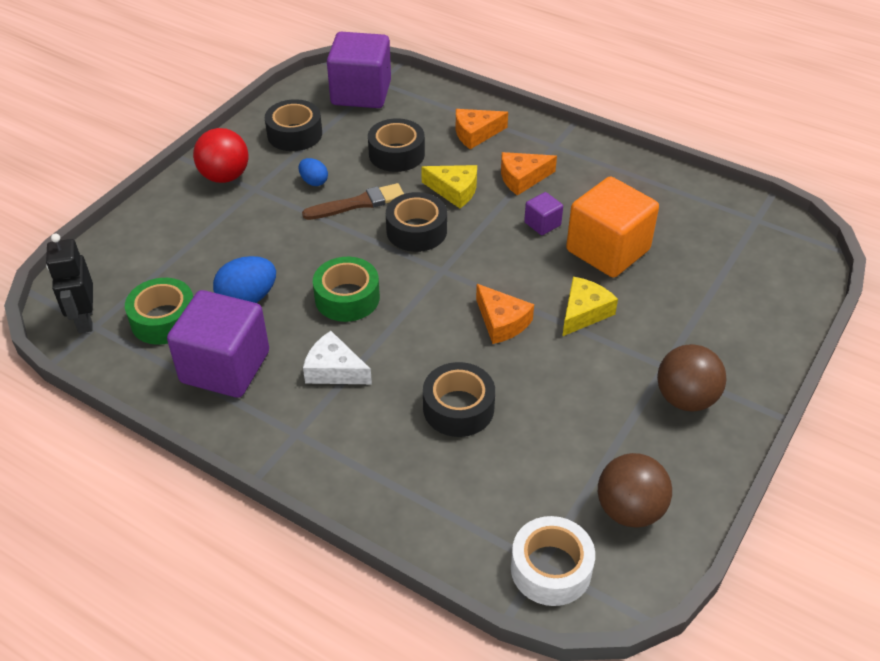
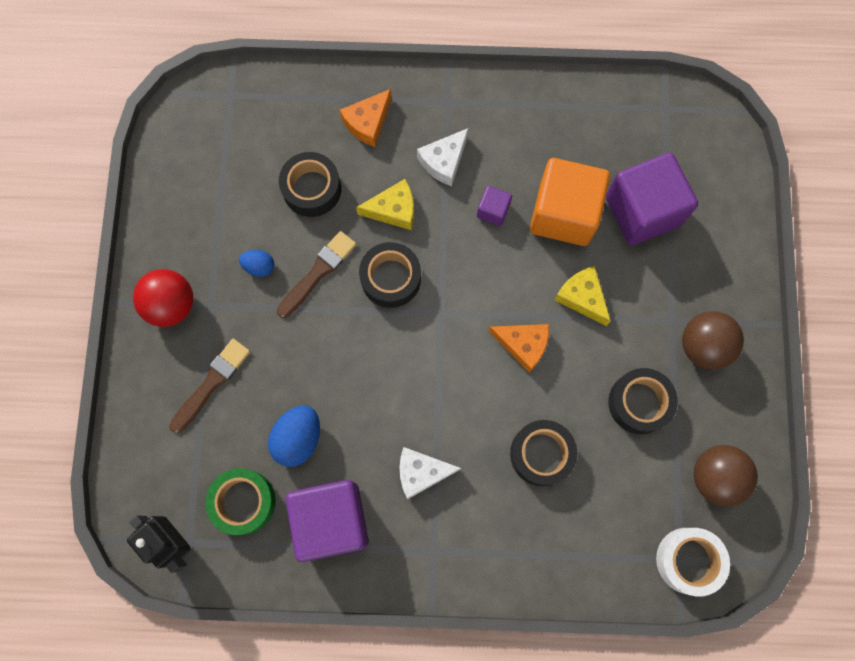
camera: 30 degrees left, 30 degrees up
(211, 234) = (212, 383): none -> brown brush
(294, 134) = (198, 213): black tape -> black tape (639, 403)
(347, 298) = (381, 390): green tape -> none
(361, 93) = (223, 120): purple cube -> purple cube (642, 211)
(522, 178) = (444, 161): orange cheese -> white cheese
(584, 312) = (582, 297): yellow cheese -> yellow cheese turned 45 degrees counterclockwise

